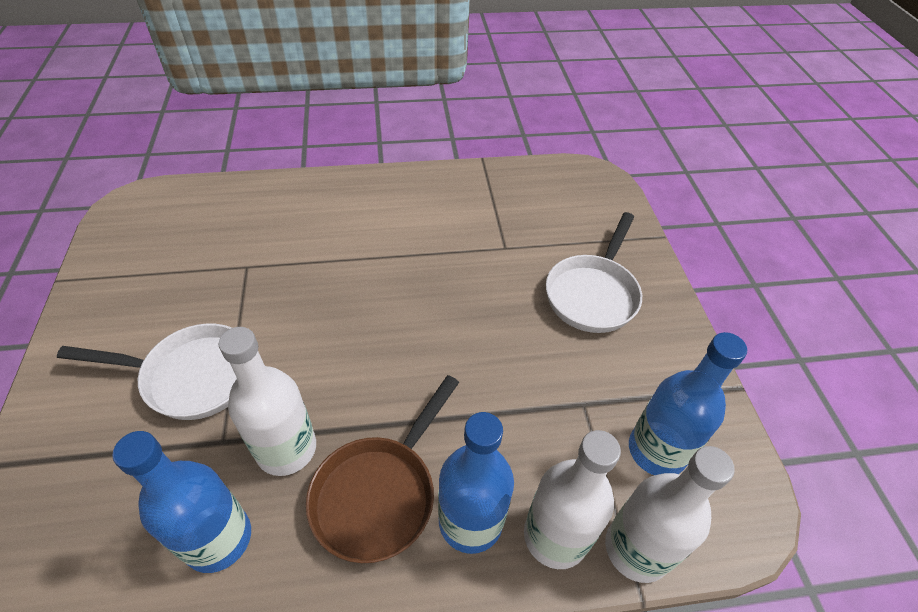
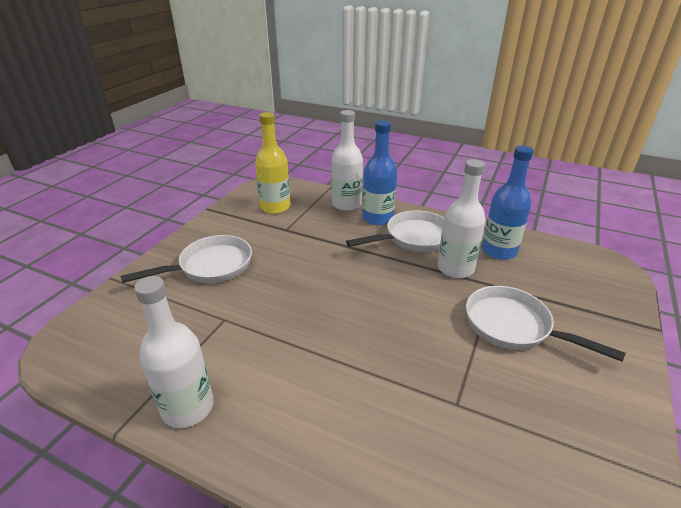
camera: 145 degrees left, 15 degrees down
(379, 493) = (413, 238): brown pan -> white pan
(637, 548) = (319, 193): white bottle -> white bottle (188, 407)
(656, 451) = (275, 207): blue bottle -> yellow bottle

